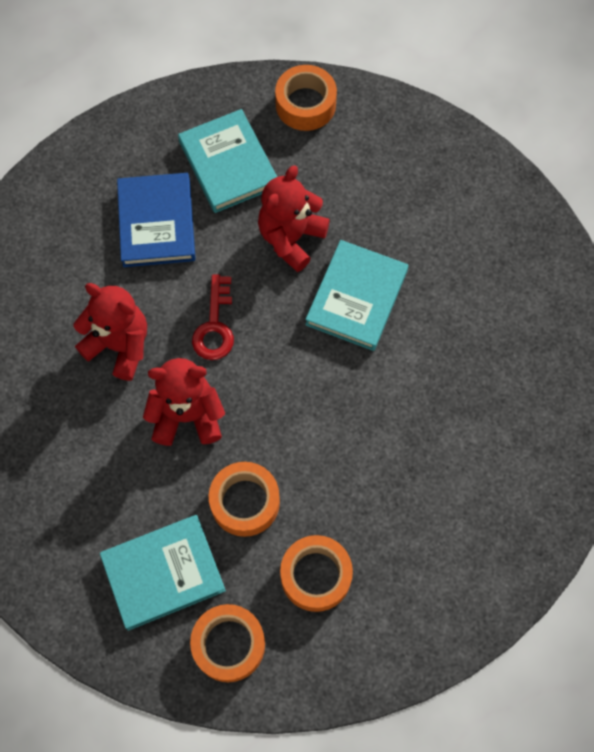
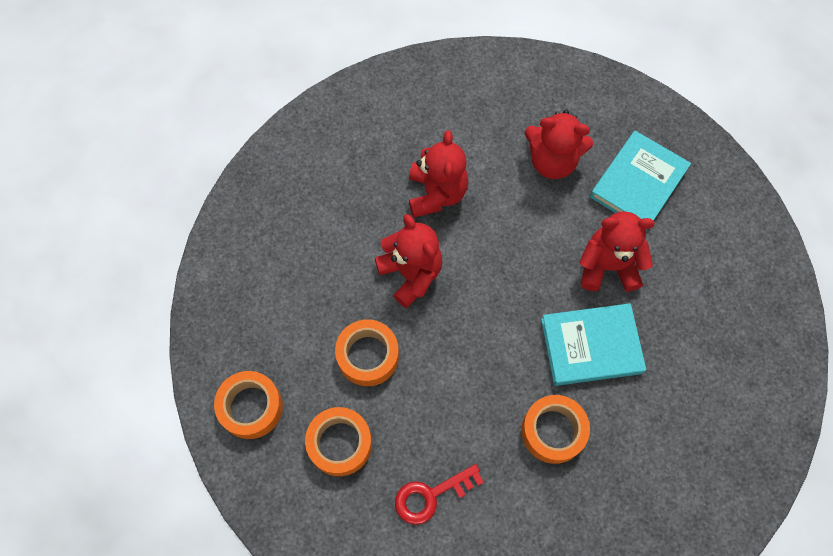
camera: 60 degrees right, 0 degrees up
(157, 223) = (552, 161): blue book -> red teddy bear
(163, 573) = (280, 328): turquoise book -> none
(215, 325) = (496, 251): red key -> red key (431, 495)
(305, 104) = (734, 210): orange tape -> orange tape (553, 431)

